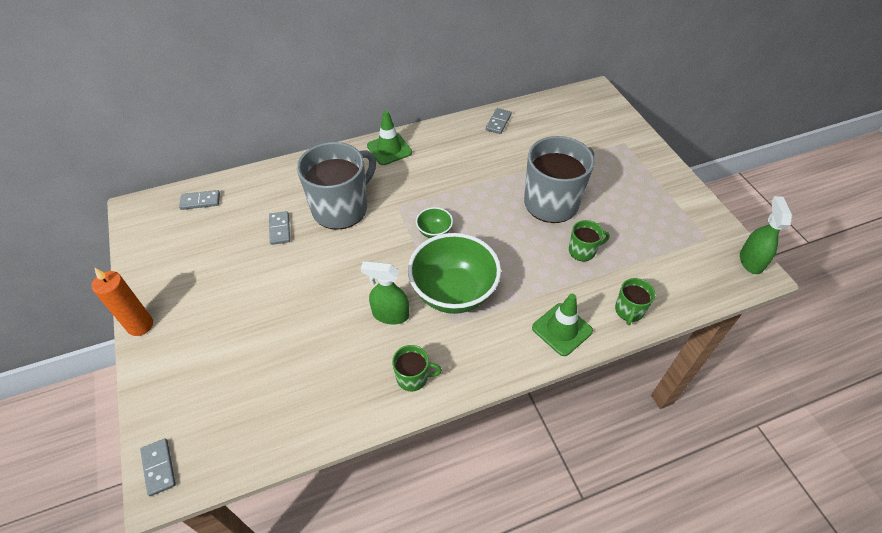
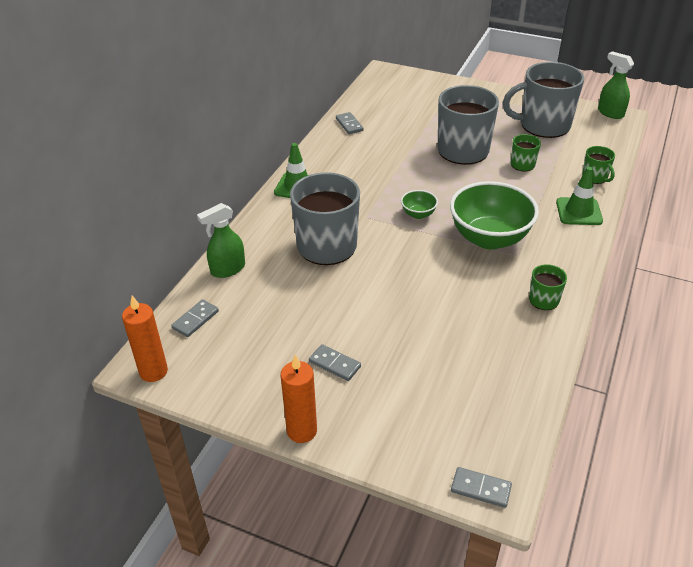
camera: 45 degrees left, 10 degrees down
(137, 217) = (153, 371): none -> orange candle
(280, 229) = (302, 289): grey domino -> grey domino (334, 364)
(390, 314) = (472, 279): green spray bottle -> green spray bottle (227, 269)
(660, 228) = (543, 125): none -> grey mug

